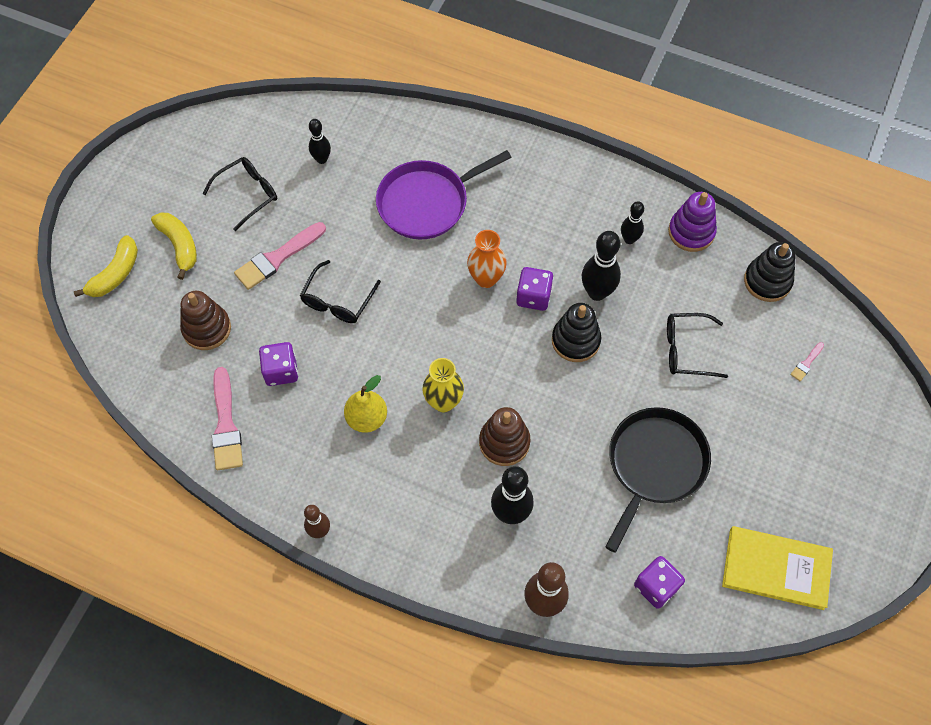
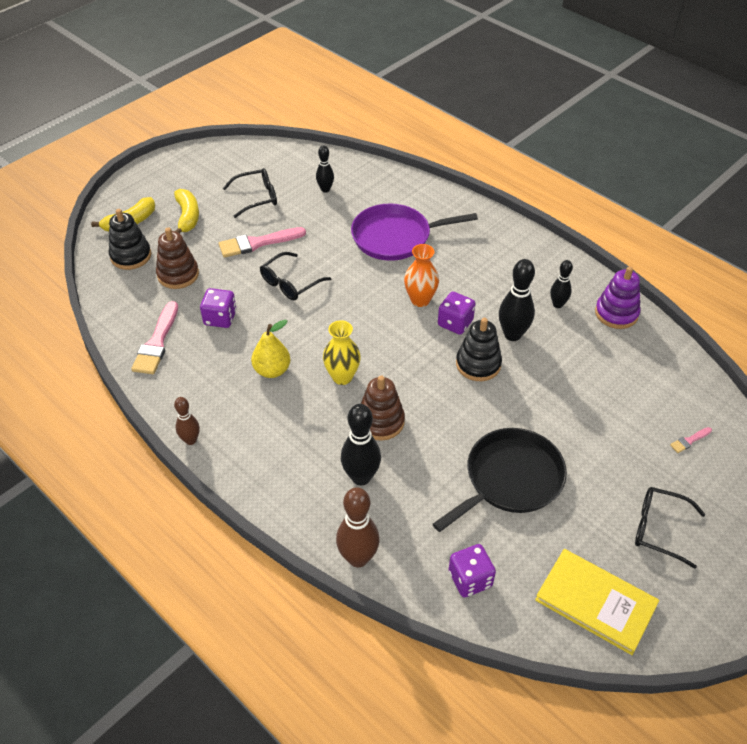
camera: 20 degrees right, 15 degrees down
(687, 350) = (577, 399): black glasses -> black glasses (659, 529)
(767, 281) = (674, 367): black stacking toy -> black stacking toy (131, 256)

